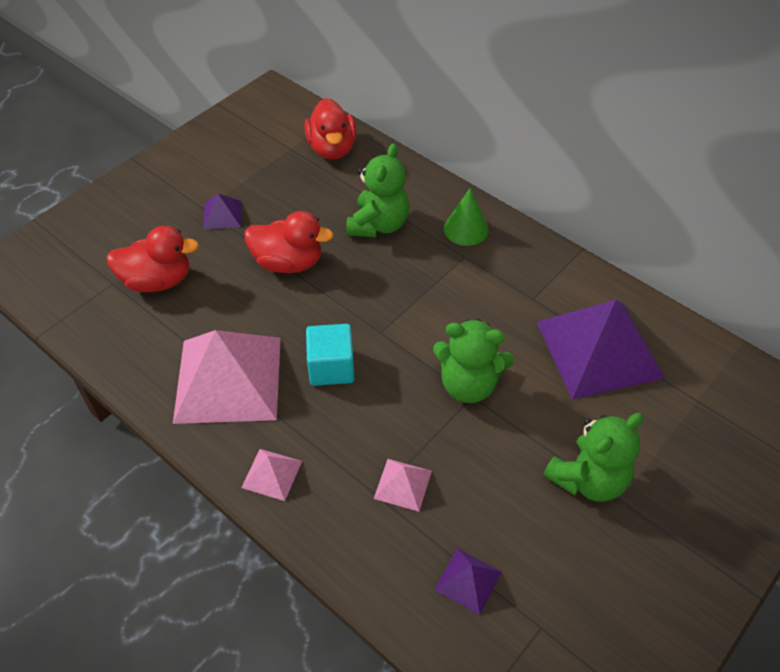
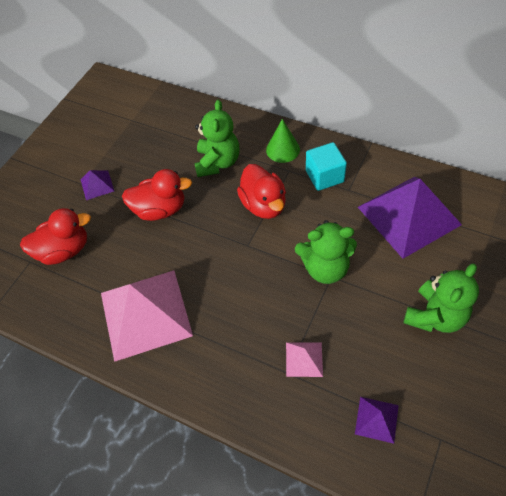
camera: 10 degrees left, 5 degrees up
(272, 474) = (204, 380): pink pyramid -> none
(331, 367) = (220, 283): turquoise cube -> turquoise cube (324, 176)
(332, 148) = (163, 112): red duck -> red duck (264, 205)

